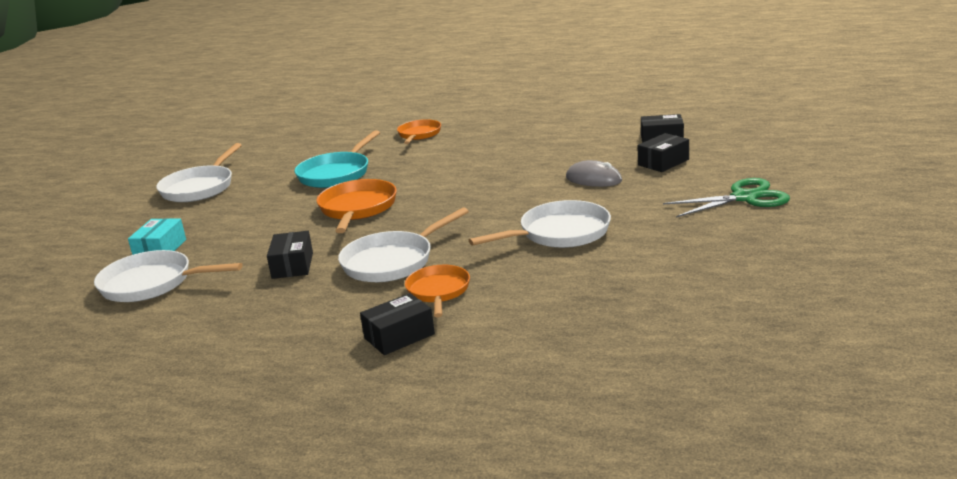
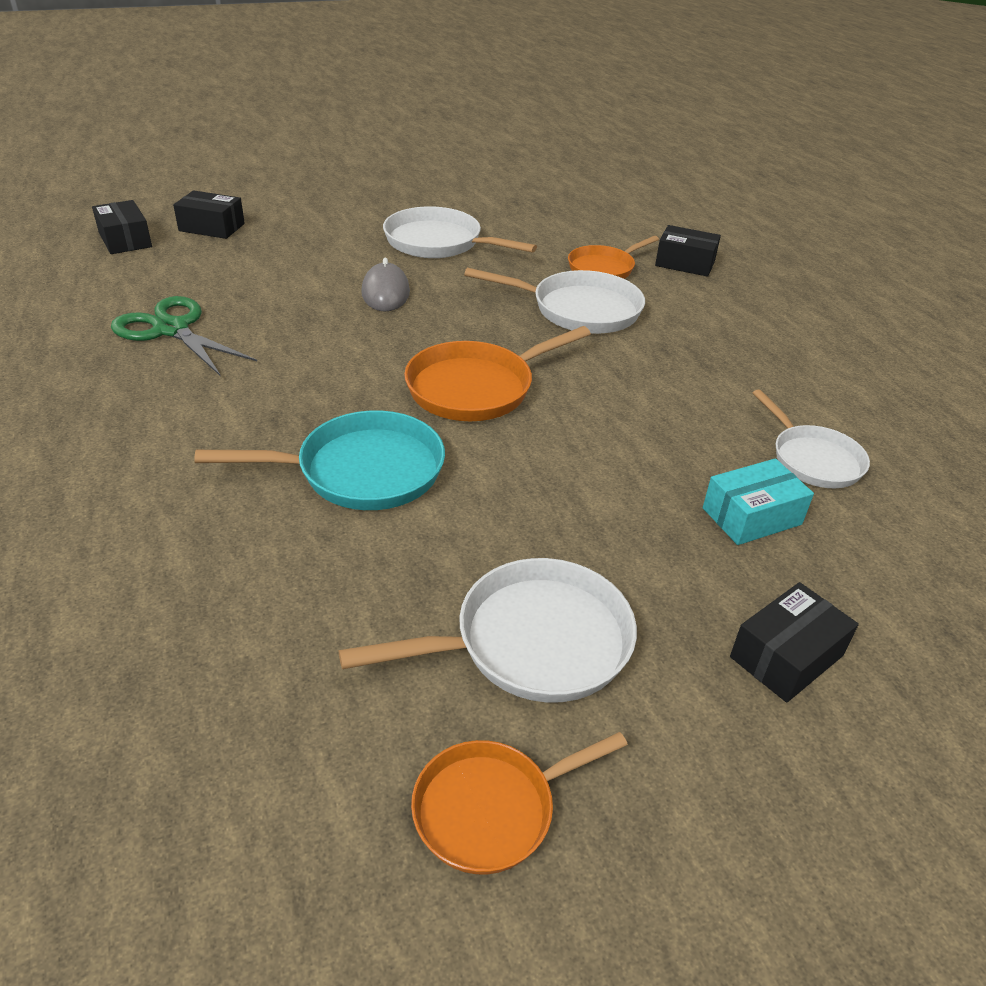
camera: 130 degrees left, 15 degrees up
(152, 284) = (812, 459): white pan -> white pan, size x0.67
(292, 265) = (654, 369): black box -> black box (786, 656)
(419, 135) = (122, 454): orange pan -> orange pan (492, 809)
(593, 179) = (283, 254): grey mouse -> grey mouse (385, 292)
(744, 198) = (298, 182): green scissors -> green scissors (171, 329)

